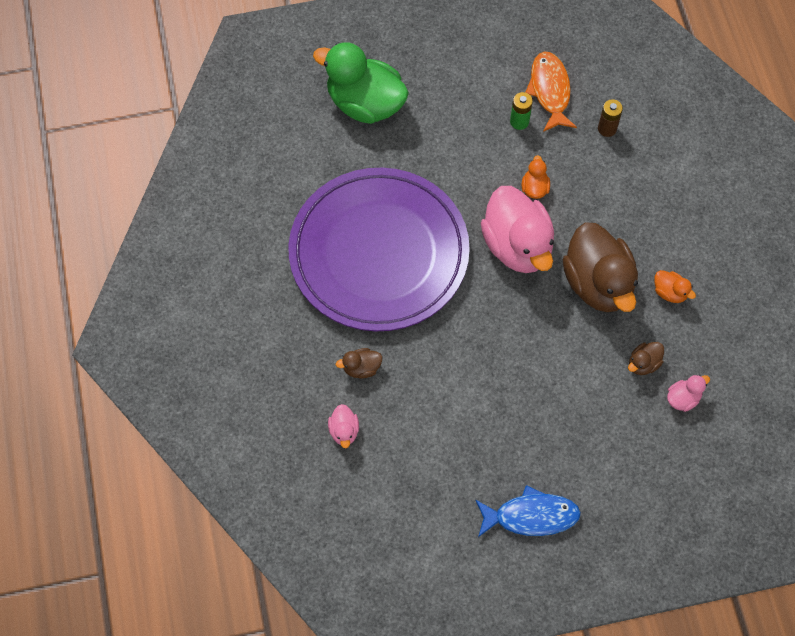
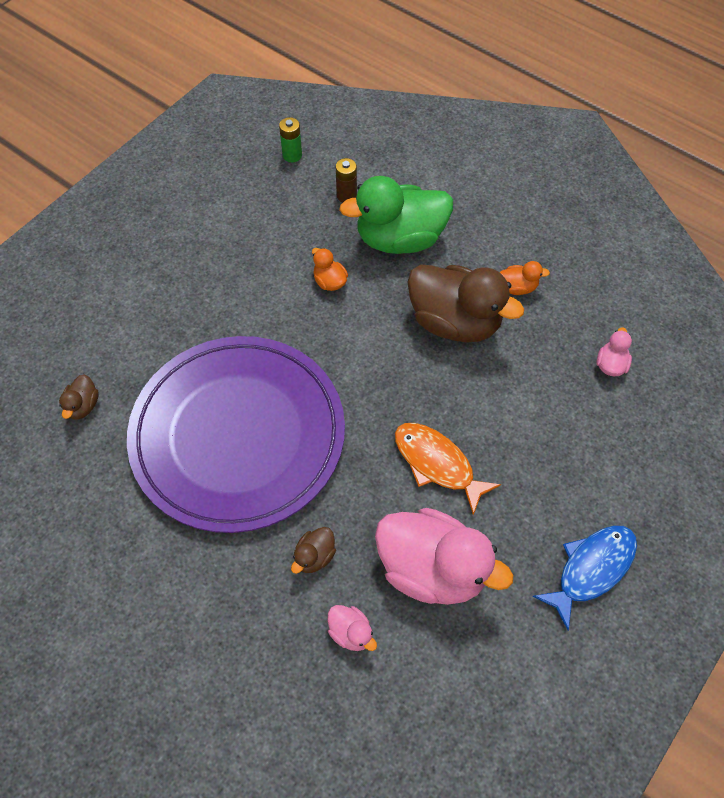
camera: 40 degrees left, 5 degrees down
(365, 103) = (111, 313): green duck -> green duck (400, 239)
(517, 246) = (359, 339): pink duck -> pink duck (432, 569)
(519, 121) = (267, 237): green battery -> green battery (292, 155)
(550, 91) = (272, 197): orange fish -> orange fish (437, 464)
(643, 364) = (553, 360): brown duck -> brown duck (83, 406)

